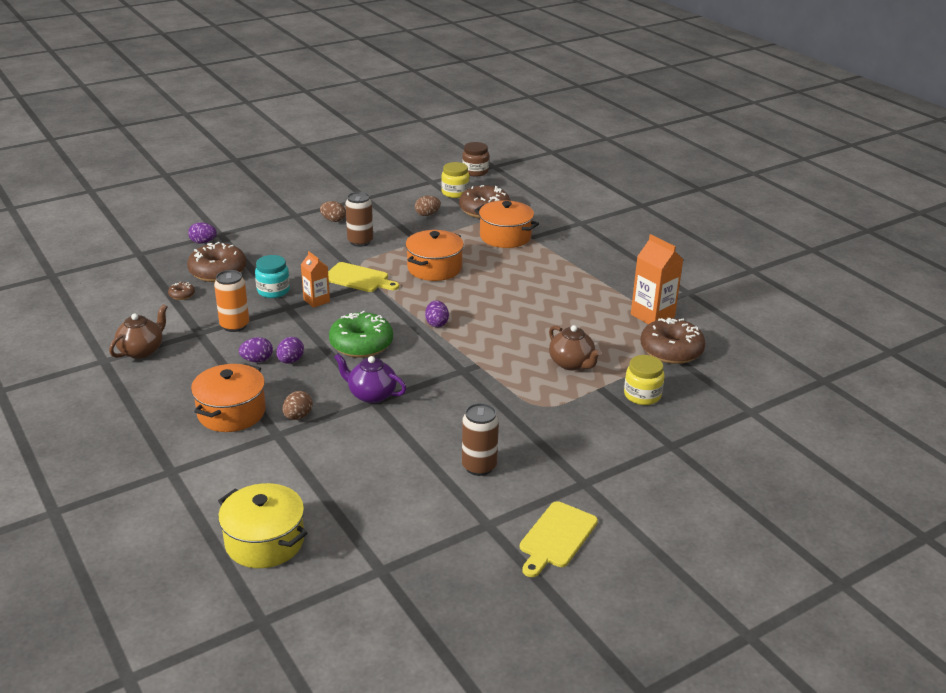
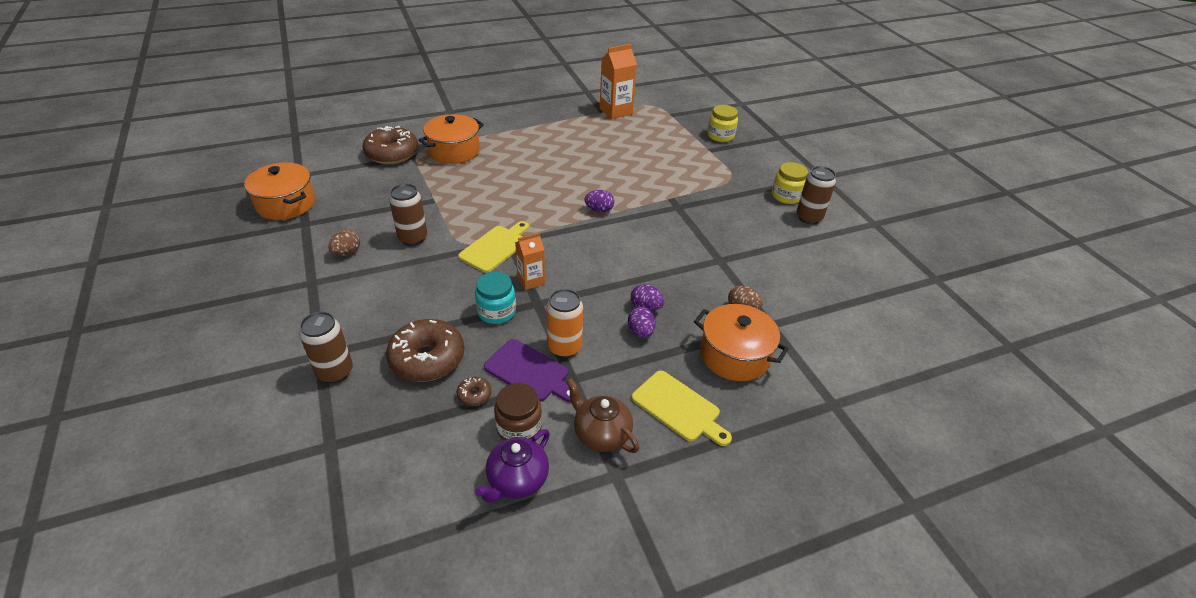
camera: 80 degrees left, 10 degrees up
(203, 242) = (335, 372): purple egg -> brown can
(206, 313) = (529, 372): none -> purple cutting board
(265, 541) = (920, 340): yellow pot -> none
(361, 344) = (625, 258): green donut -> none
(371, 395) = (710, 260): purple teapot -> purple teapot (517, 480)
(427, 214) = (377, 187): brown egg -> none
(434, 268) = (496, 198): orange pot -> orange pot (286, 204)
(455, 193) = (339, 164): yellow jar -> yellow jar (786, 196)
(475, 171) = (298, 146): brown jar -> brown jar (519, 427)
(556, 537) = (882, 197): yellow cutting board -> yellow cutting board (678, 408)
(572, 364) = (676, 155): brown teapot -> none
(671, 350) = (665, 114): brown donut -> none

